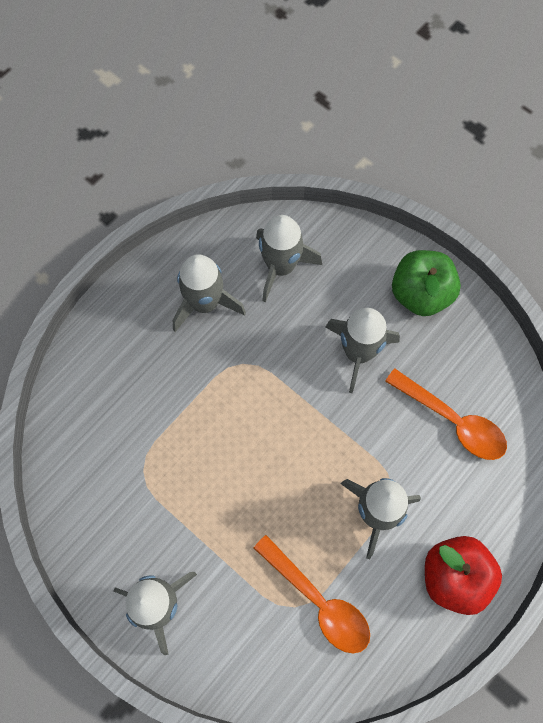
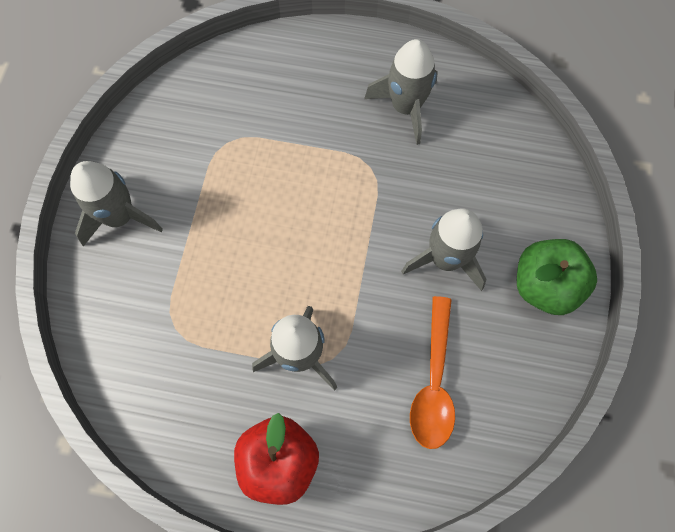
camera: 60 degrees right, 0 degrees up
(281, 267) = (483, 149): grey rocket -> none
(319, 601) = (190, 346): orange spoon -> none

